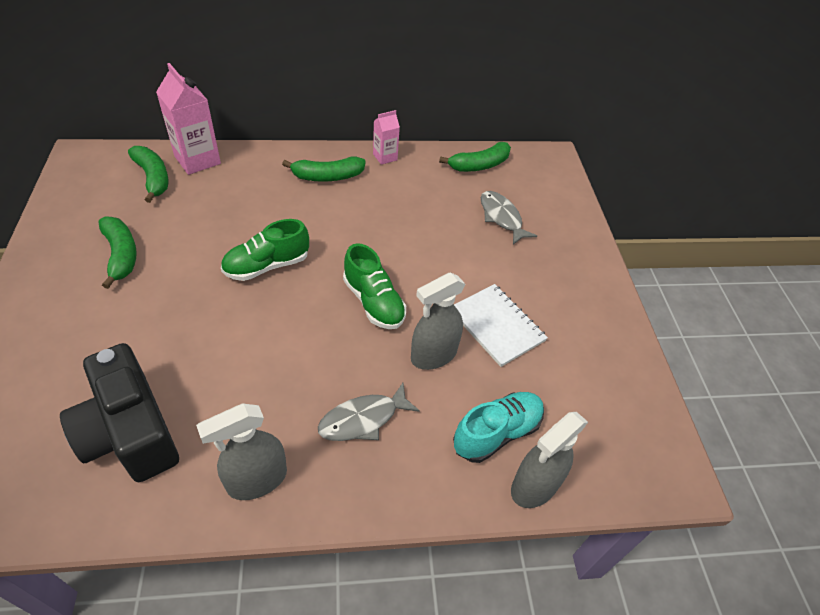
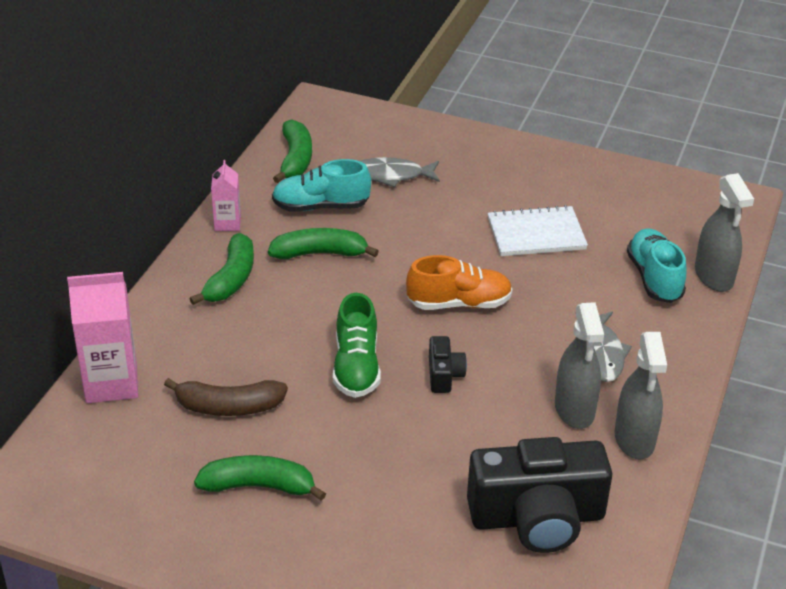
camera: 60 degrees left, 10 degrees down
(153, 178) = (120, 432): green banana -> green banana (320, 253)
(196, 216) = (228, 407): none -> brown banana
(282, 318) = (444, 375): none -> black camera
(373, 302) = (459, 303): green shoe -> orange shoe
(433, 355) = (549, 286): grey spray bottle -> grey spray bottle (574, 410)
(436, 193) = (321, 206): none -> turquoise shoe

